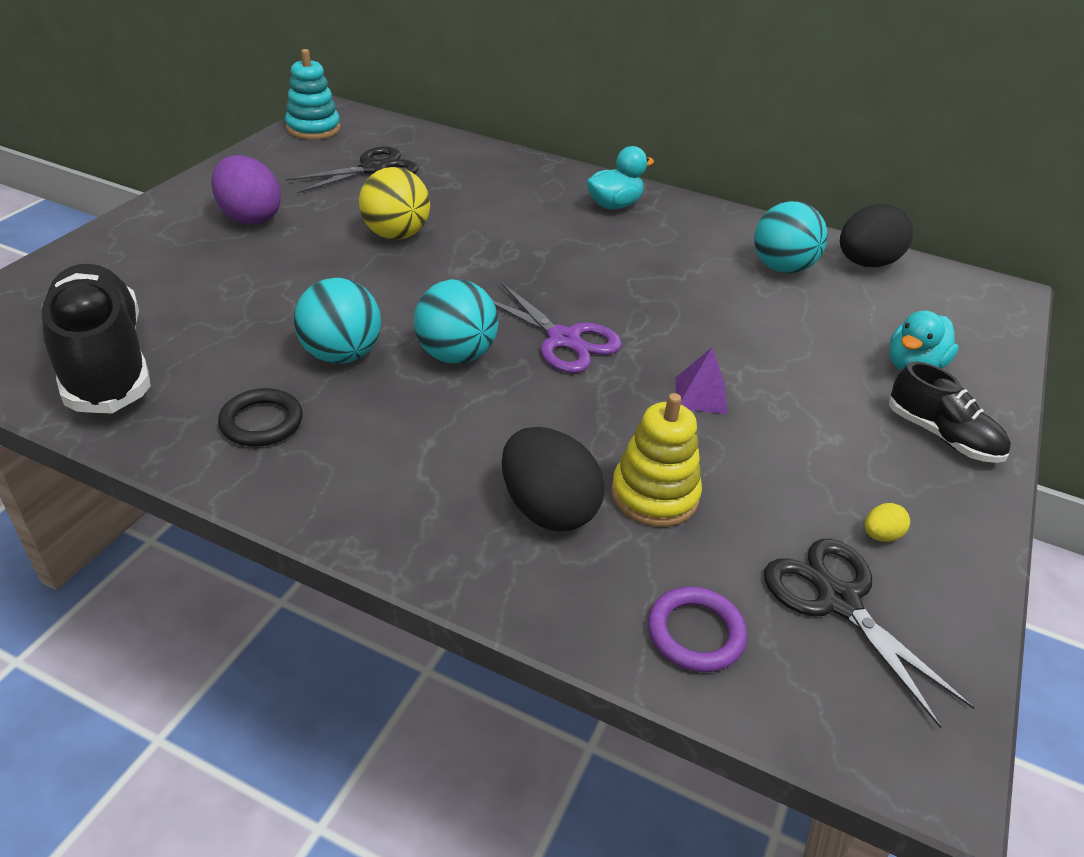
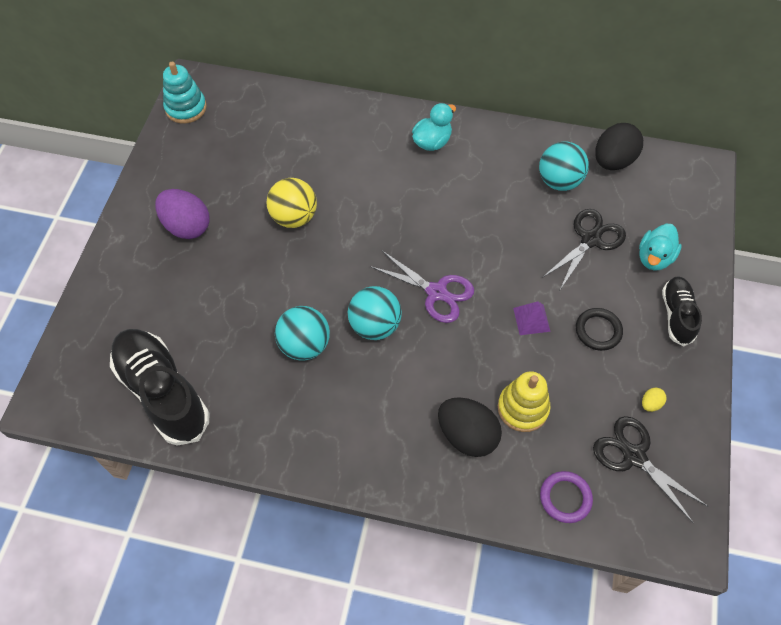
camera: 10 degrees left, 20 degrees up
(261, 422) = (281, 415): black ring -> black ring (598, 331)
(373, 169) = (249, 146): black scissors -> black scissors (590, 239)
(942, 436) = (676, 315): black shoe -> black shoe turned 120 degrees counterclockwise

